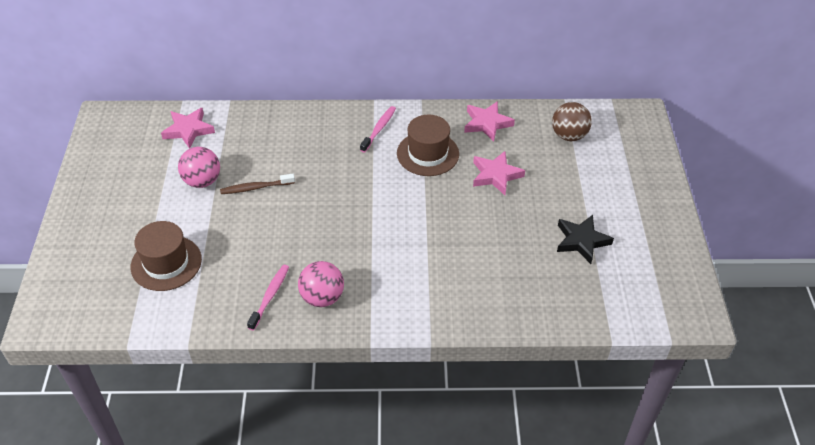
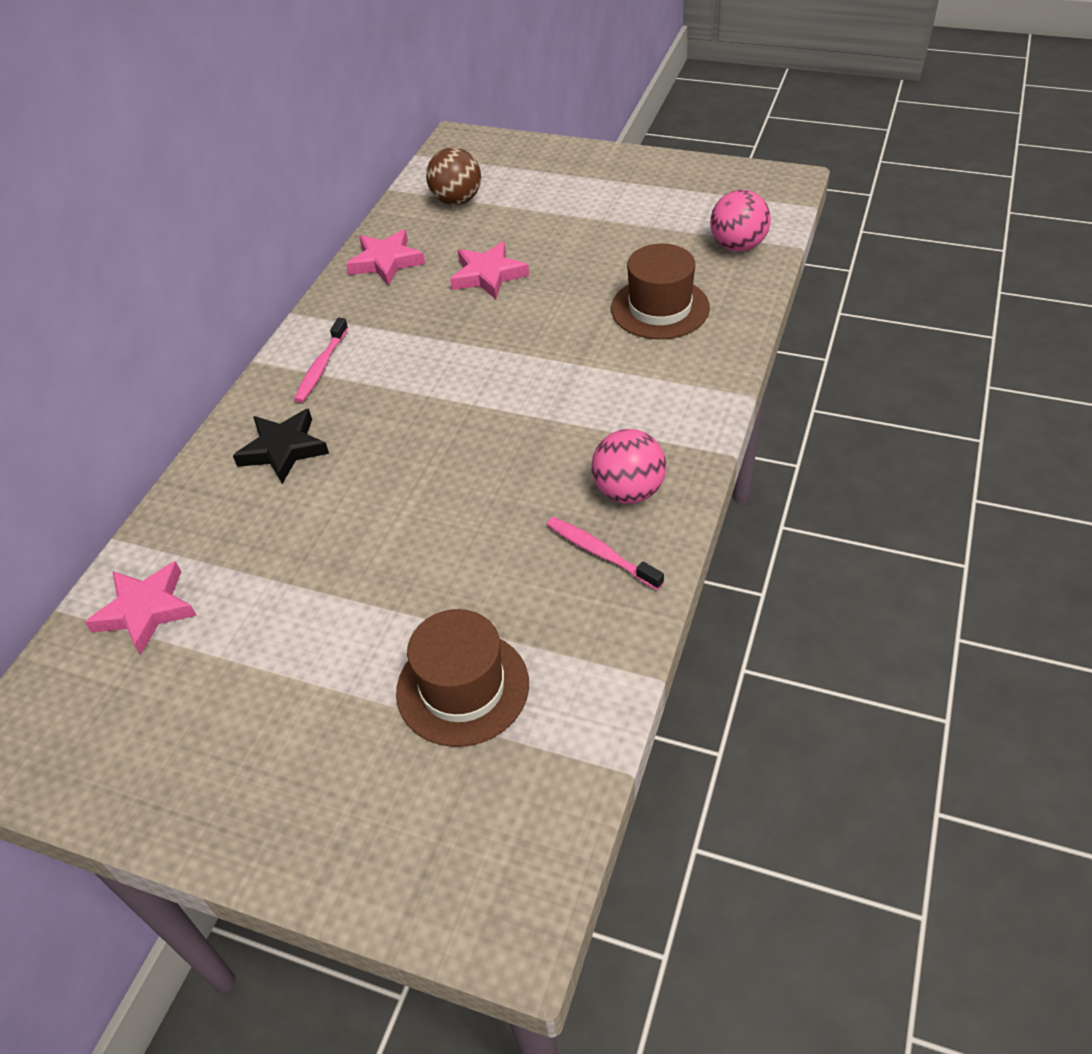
camera: 65 degrees left, 0 degrees up
(202, 181) = (292, 607): pink ball -> pink ball (738, 246)
(256, 188) = (354, 534): brown toothbrush -> none
(379, 129) = (321, 367): pink toothbrush -> pink toothbrush turned 120 degrees counterclockwise
(428, 153) = (406, 328): brown hat -> brown hat (660, 308)
(581, 241) = (639, 232): black star -> black star (283, 449)

